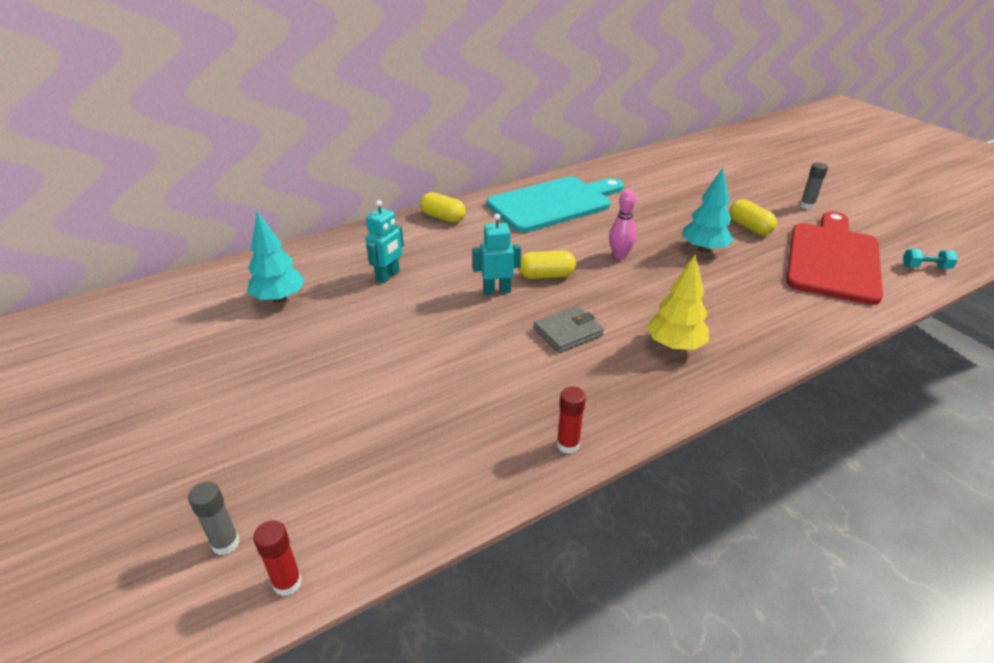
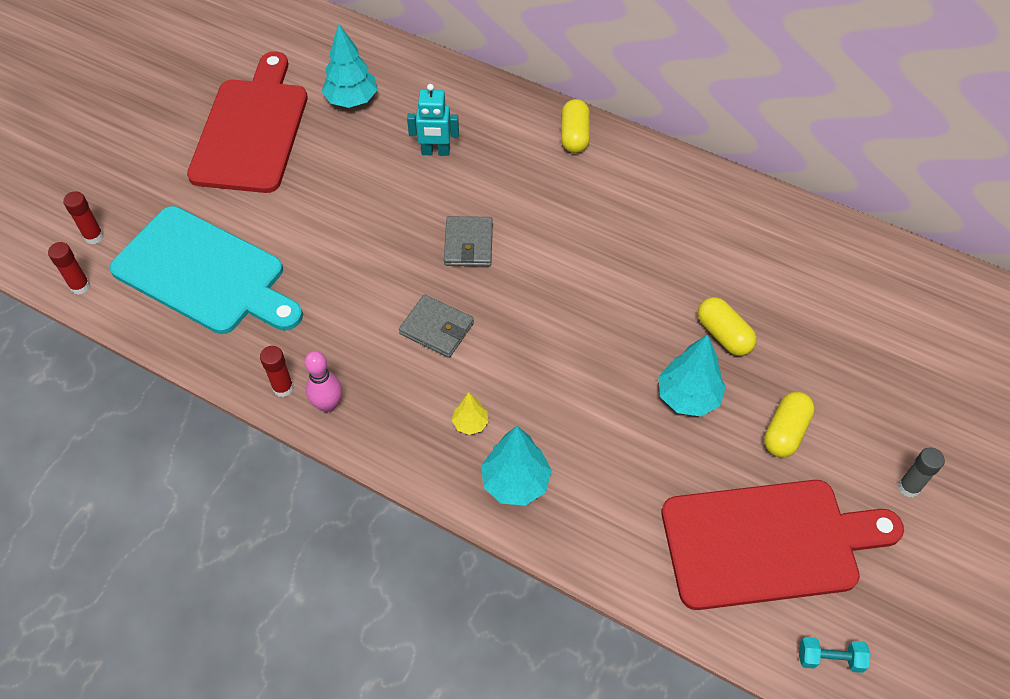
camera: 60 degrees right, 20 degrees up
(225, 543) = (94, 236): grey glue stick -> red glue stick
(234, 366) = (251, 130): none -> red cutting board
(497, 291) = (468, 244): turquoise robot -> grey wallet
(546, 276) = (523, 271): yellow capsule -> yellow capsule (723, 335)
(553, 203) = (685, 215): turquoise cutting board -> turquoise cutting board (205, 273)
(619, 255) = (612, 320): pink bowling pin -> pink bowling pin (328, 404)
(674, 345) = (470, 423): yellow tree -> yellow tree, size x0.54
(743, 342) = (515, 482): none -> turquoise tree
(925, 267) = (830, 658): turquoise dumbbell -> turquoise dumbbell turned 60 degrees counterclockwise

